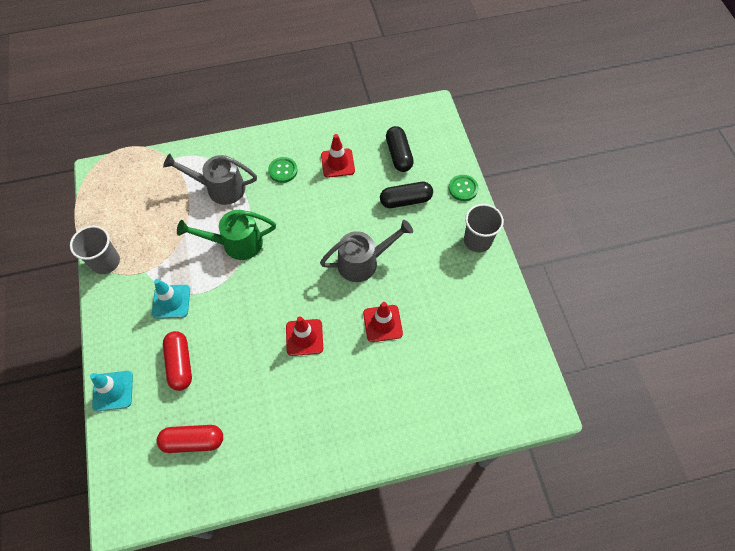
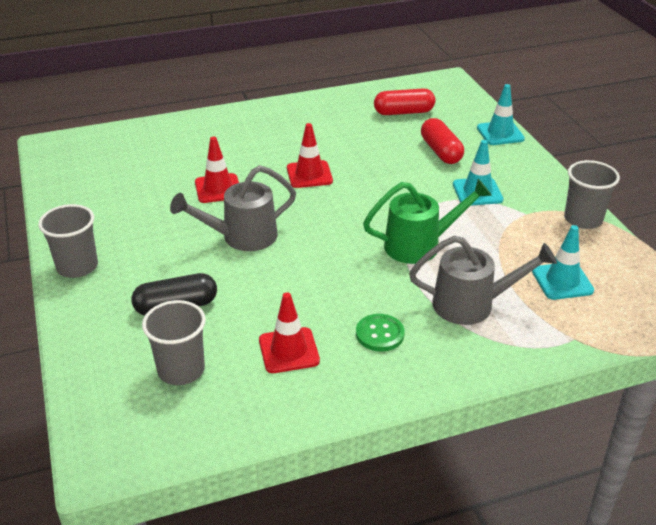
camera: 175 degrees right, 25 degrees down
(154, 203) = (562, 281): none -> turquoise traffic cone
(399, 155) = (181, 370): black capsule -> grey cup
(463, 188) = (80, 327): green button -> none

